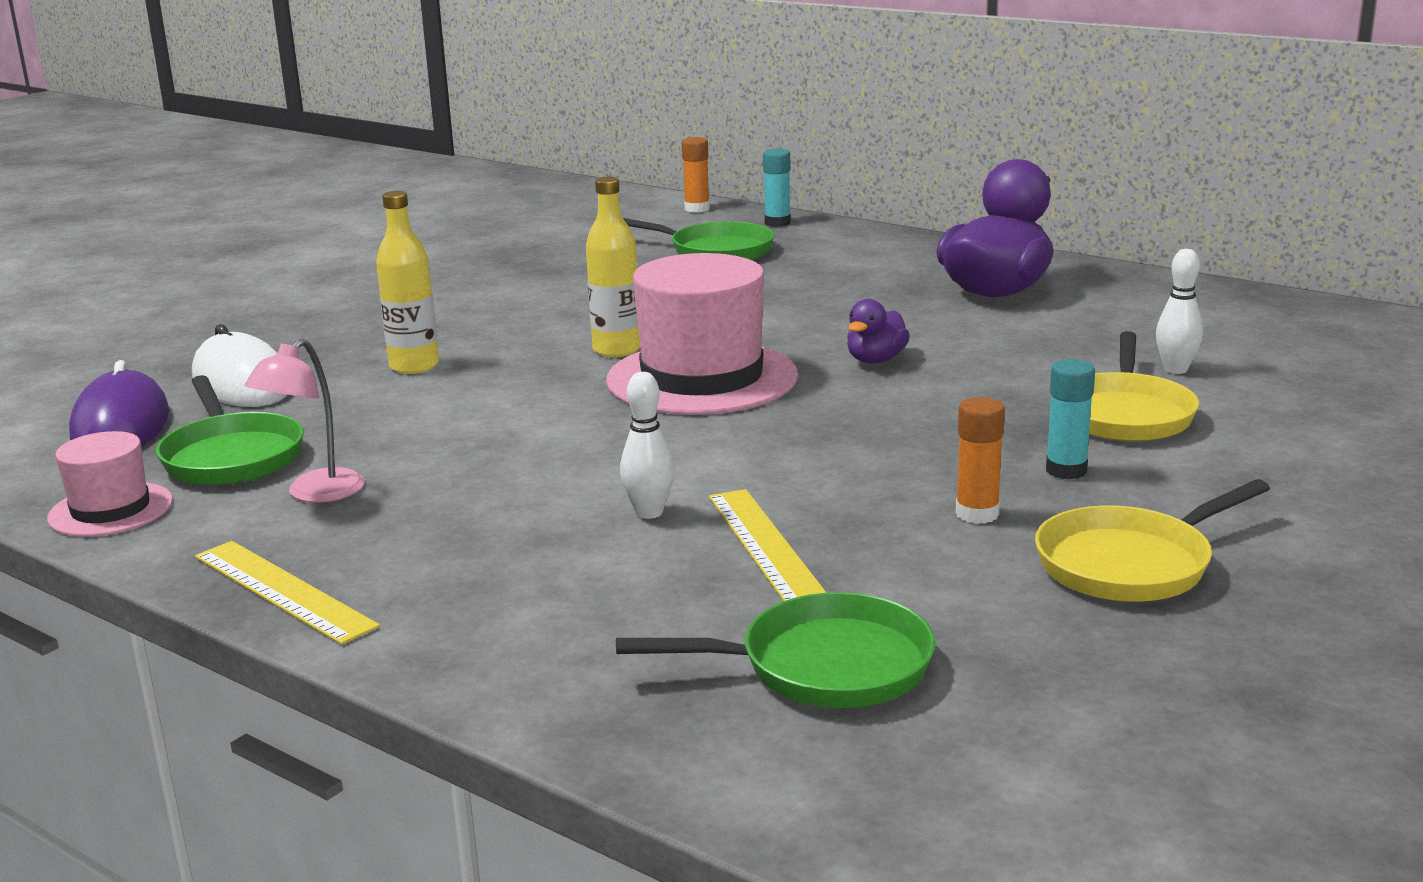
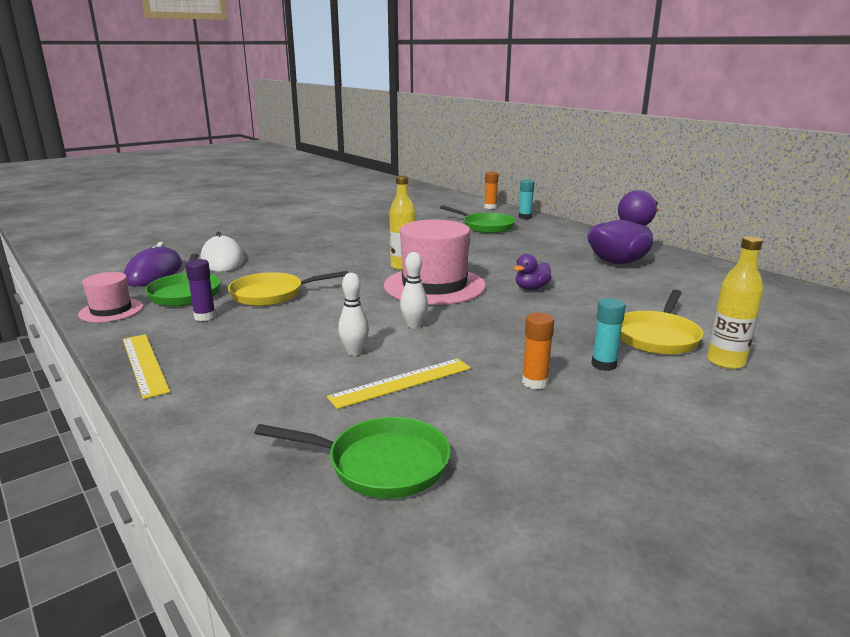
camera: 15 degrees right, 0 degrees up
(315, 494) = (205, 317): pink lamp -> purple glue stick
(414, 366) = (303, 262): yellow bottle -> yellow bottle (725, 362)
(766, 547) = (401, 382): yellow ruler -> yellow ruler turned 60 degrees clockwise
(1130, 564) = (612, 431): yellow pan -> yellow pan (272, 294)
(1175, 369) = (702, 315): white bowling pin -> white bowling pin (414, 325)

